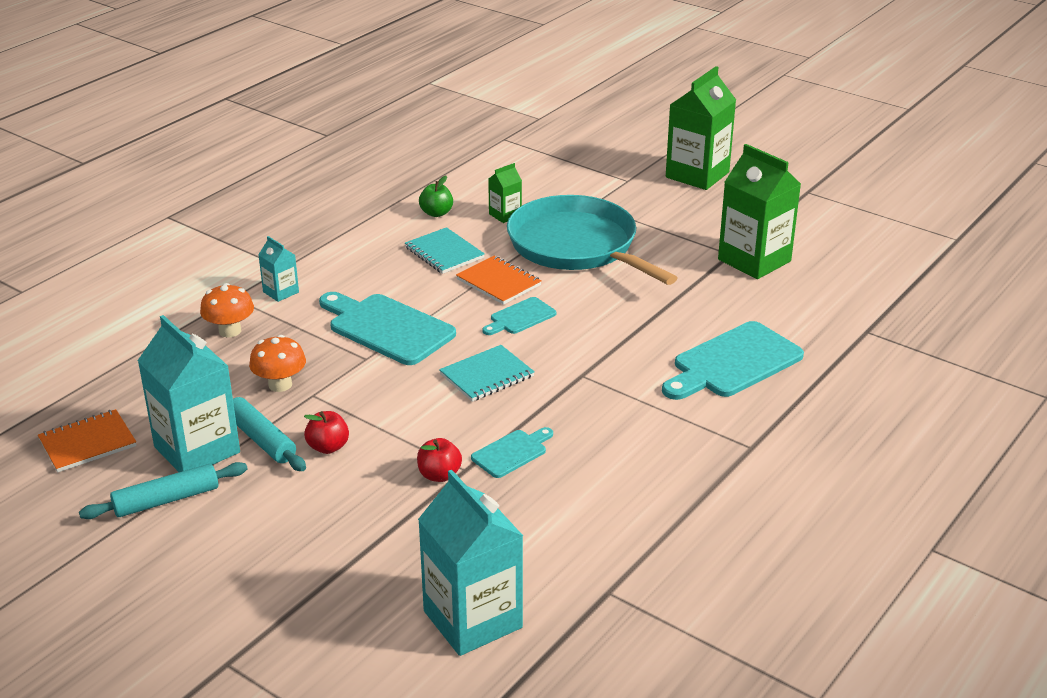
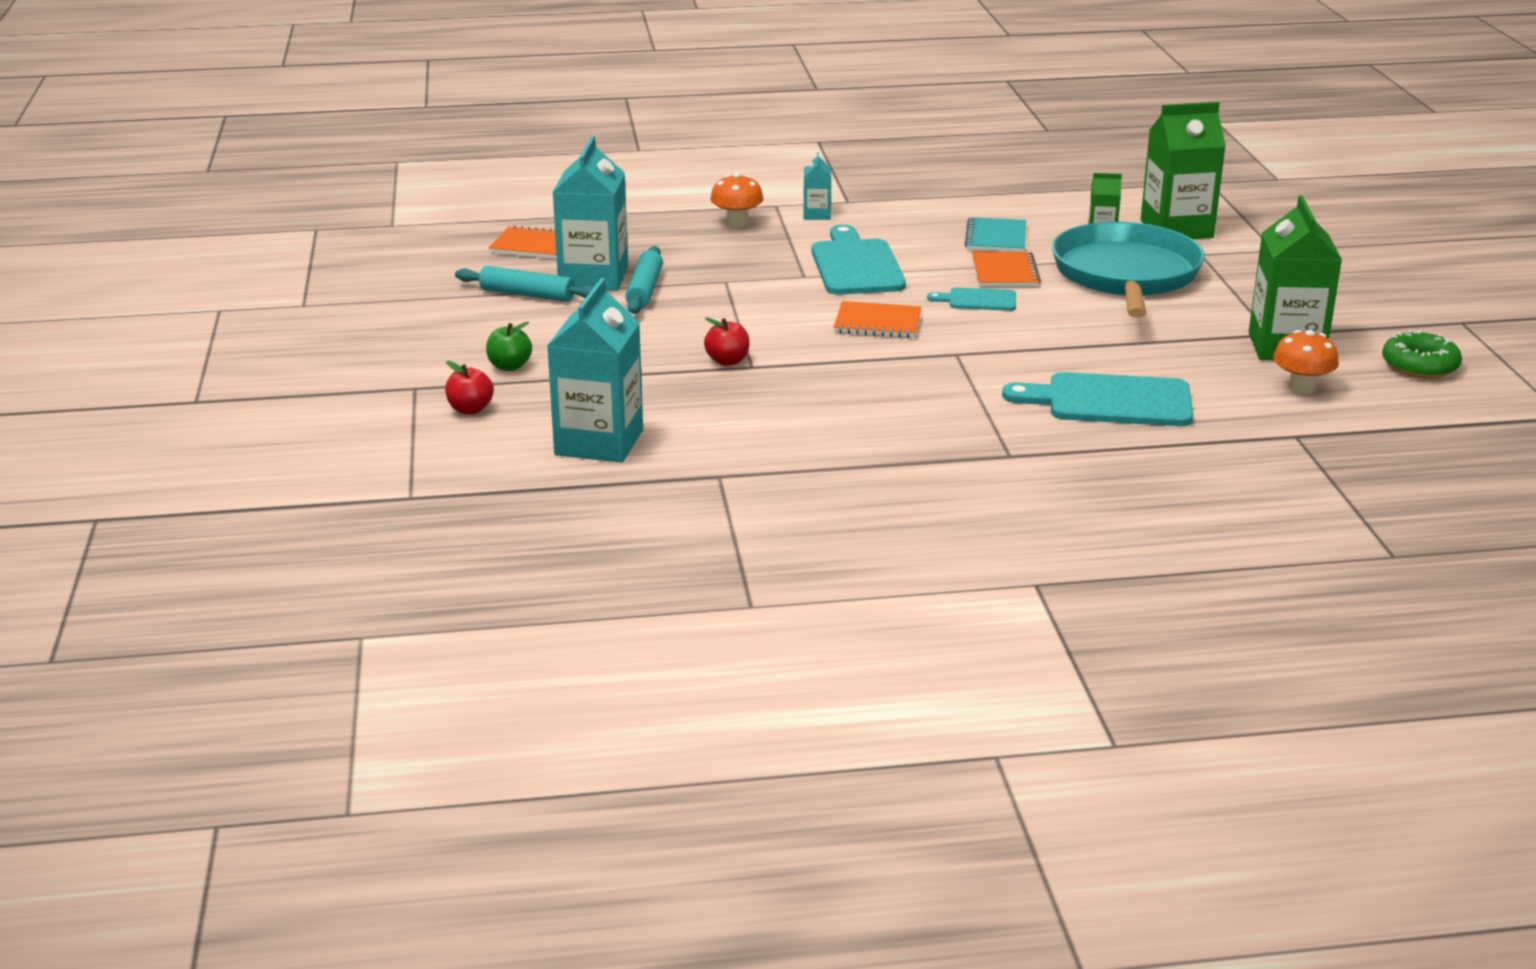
camera: 45 degrees right, 5 degrees down
(280, 384) = (714, 266): orange mushroom -> orange mushroom (1301, 388)
(328, 447) = (680, 313): red apple -> red apple (470, 409)
(436, 213) = (1041, 211): green apple -> green apple (509, 366)
(487, 375) = (877, 323): turquoise notebook -> orange notebook
(512, 452) = (806, 373): turquoise cutting board -> none
(697, 175) = (1361, 270): green carton -> green carton (1176, 229)
(839, 238) = (1419, 366): none -> green donut

